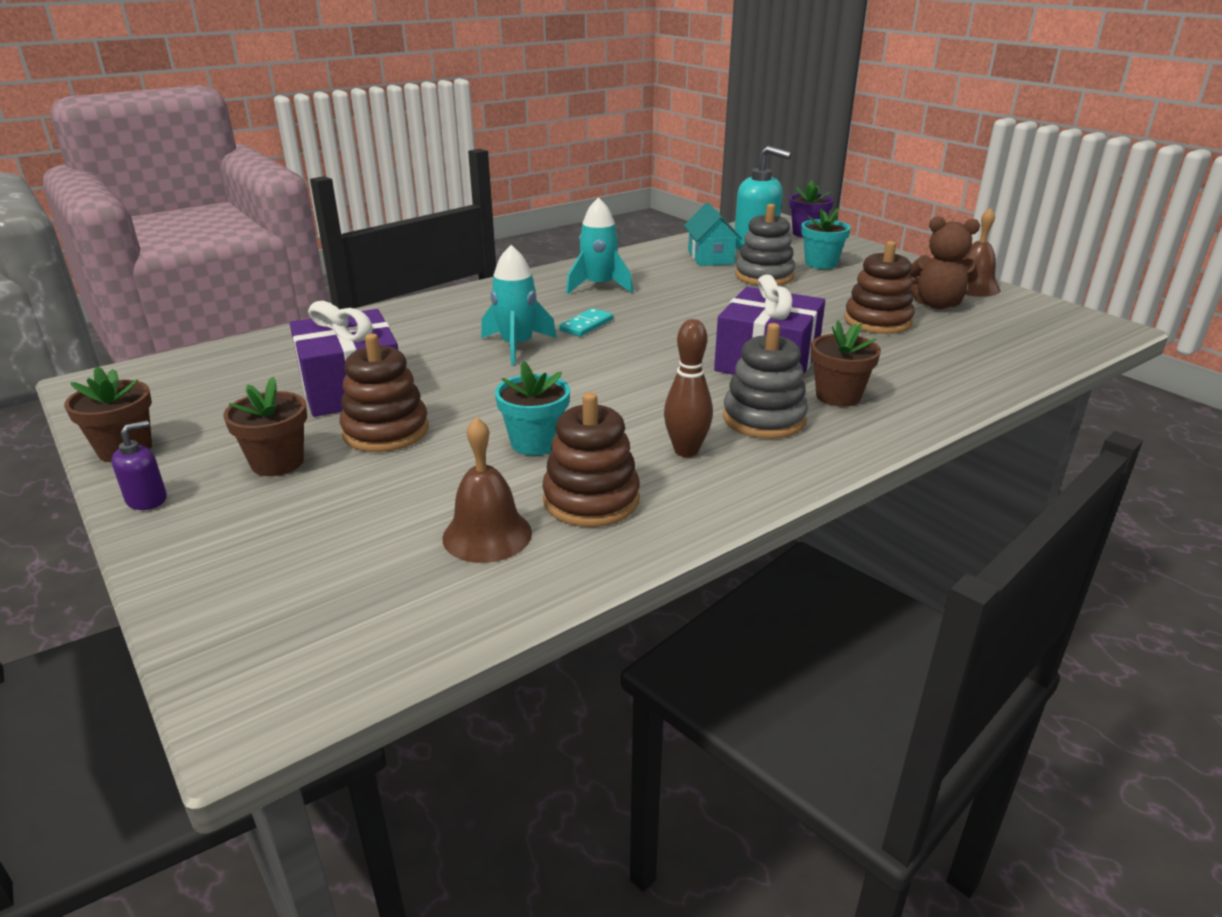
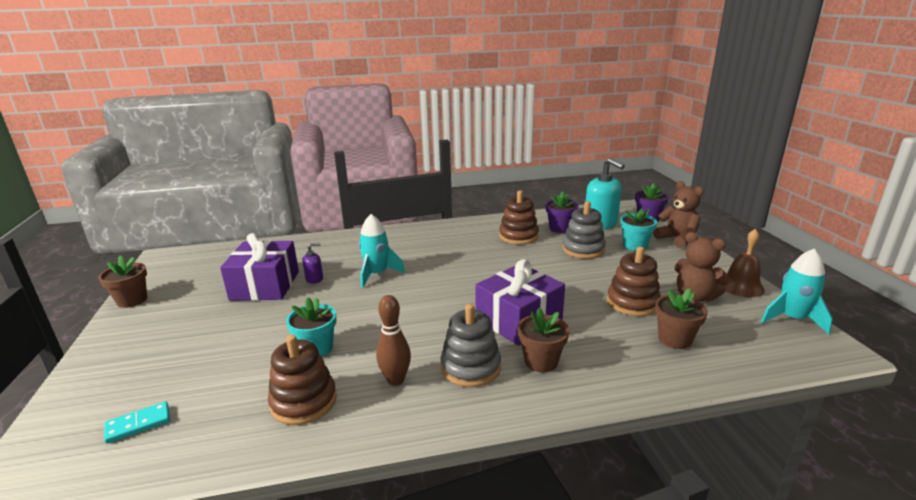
camera: 25 degrees right, 5 degrees down
(147, 499) = (108, 334): purple soap dispenser -> purple soap dispenser (314, 279)
(277, 462) = (183, 327): brown flower pot -> brown flower pot (674, 339)
(386, 431) = (251, 319): brown stacking toy -> brown stacking toy (518, 236)
(487, 535) = (225, 410): brown bell -> none
(586, 325) = (431, 267): turquoise domino -> turquoise domino (138, 424)
(599, 286) = (467, 239): turquoise rocket -> turquoise rocket (792, 319)
(710, 257) = (560, 228): turquoise house -> purple flower pot
(861, 250) = (677, 239): none -> brown teddy bear

